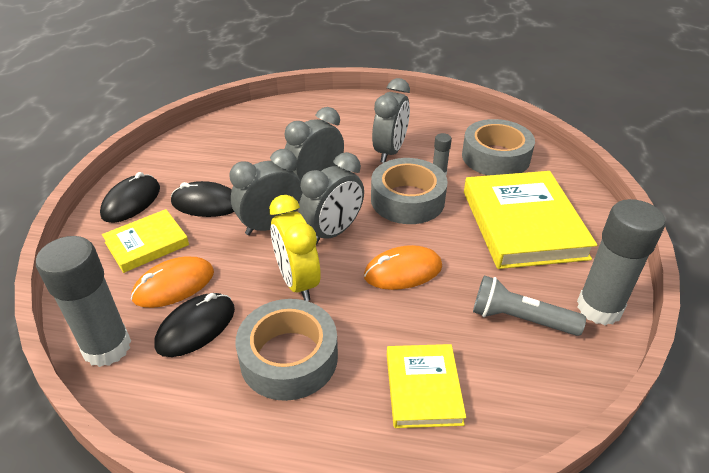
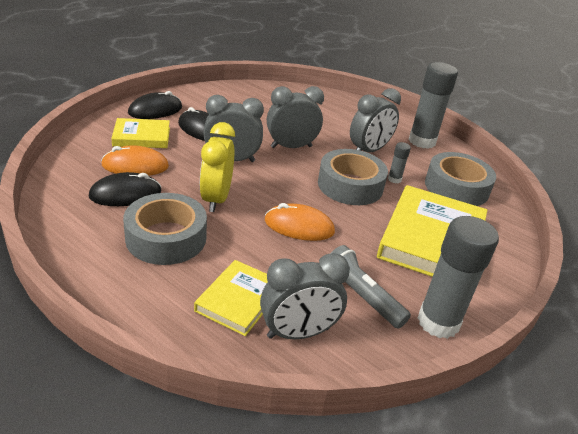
camera: 25 degrees right, 5 degrees down
(107, 347) = (64, 180): grey glue stick -> grey glue stick (422, 141)
(333, 232) = (272, 181): grey clock -> grey clock (298, 333)

